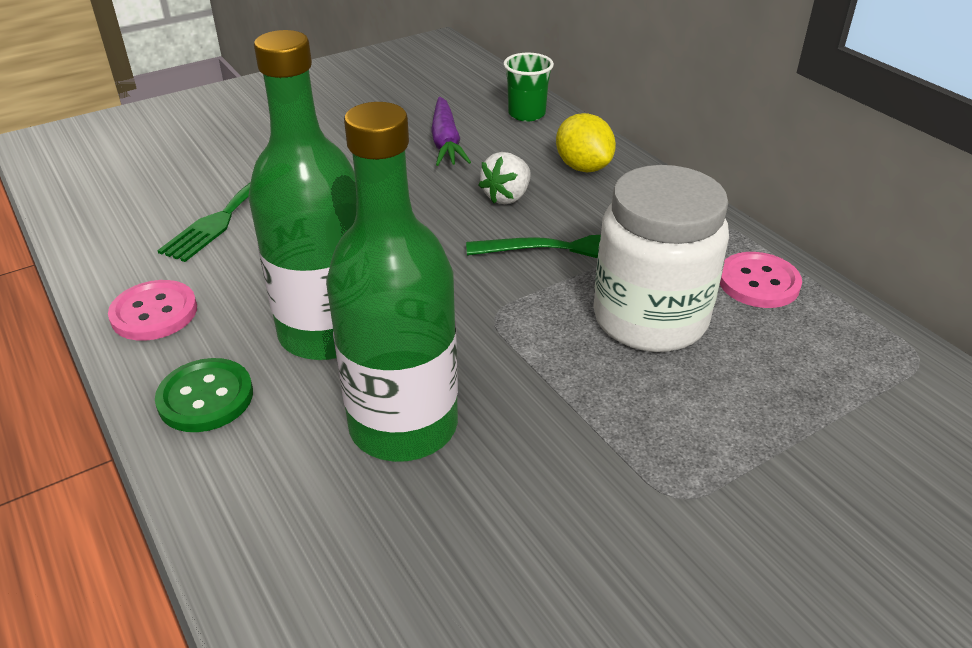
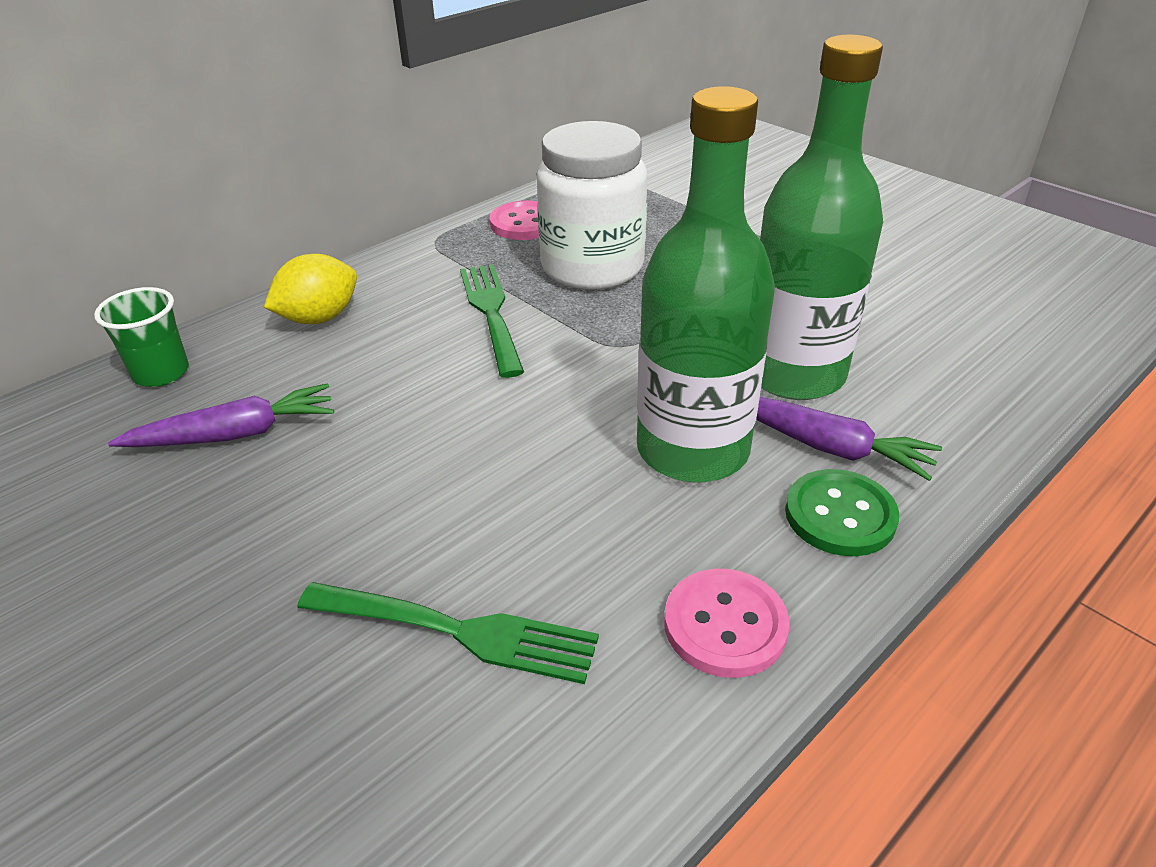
camera: 100 degrees left, 0 degrees up
(288, 416) = (826, 446): none -> purple carrot
(507, 197) = (390, 364): white strawberry -> none

